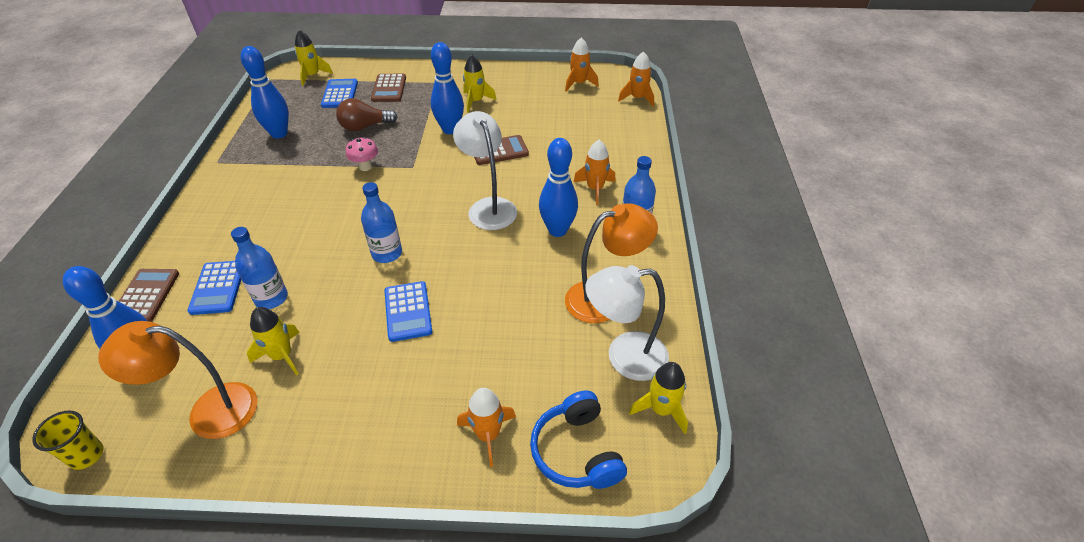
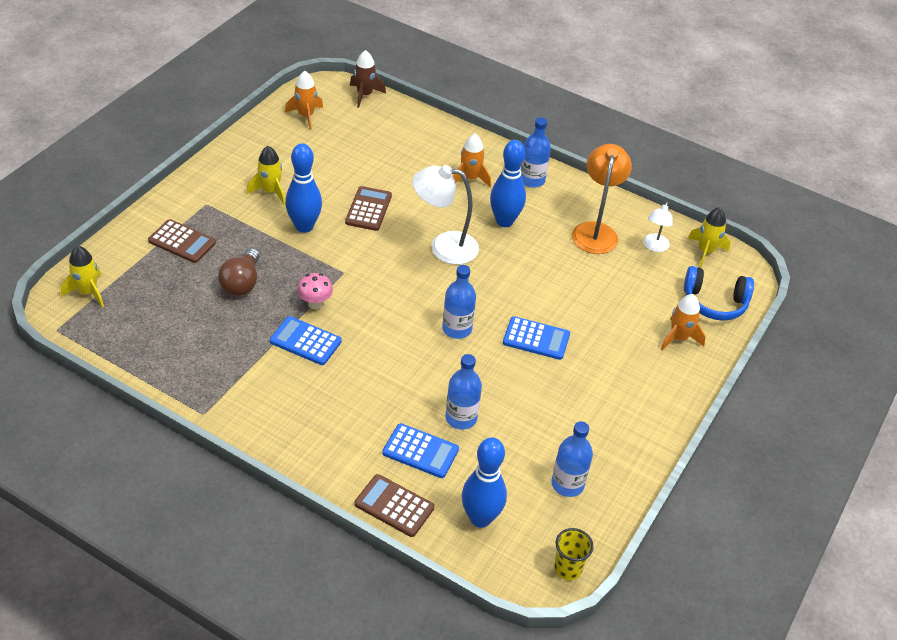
camera: 65 degrees left, 0 degrees up
(209, 411) = (567, 484): orange lamp -> blue bottle
(279, 133) = (192, 351): blue bowling pin -> none
(282, 355) = (535, 427): yellow rocket -> none
(340, 94) = (154, 282): blue calculator -> blue calculator (305, 341)
(624, 357) = (654, 246): white lamp -> white lamp, size x0.57
(637, 98) = (364, 95): orange rocket -> brown rocket

